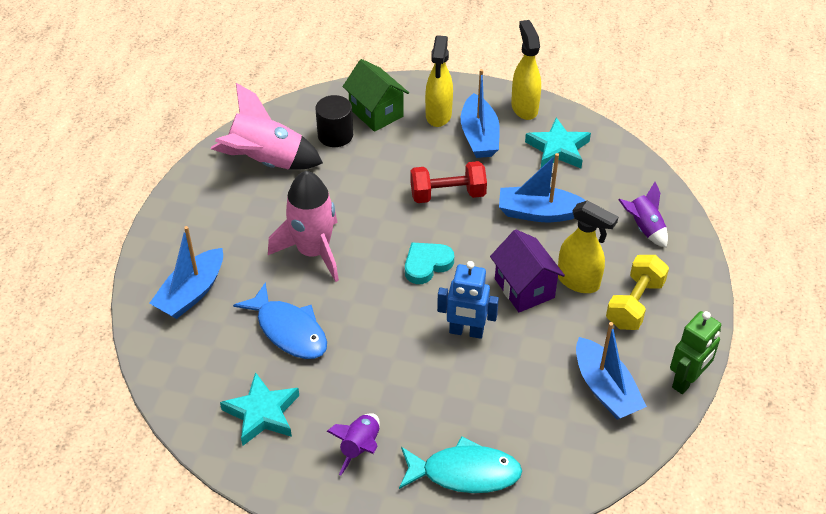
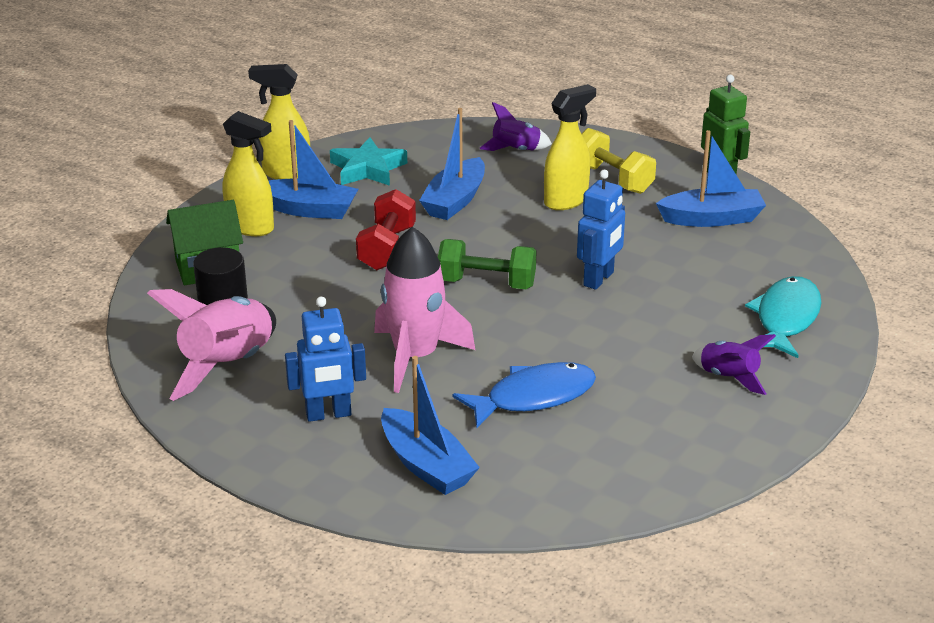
camera: 70 degrees left, 15 degrees down
(230, 227) = (328, 414): none -> blue robot
(262, 413) = (652, 438): turquoise star -> none
(427, 264) = (486, 283): turquoise heart -> green dumbbell
(524, 288) = (557, 232): purple house -> none

